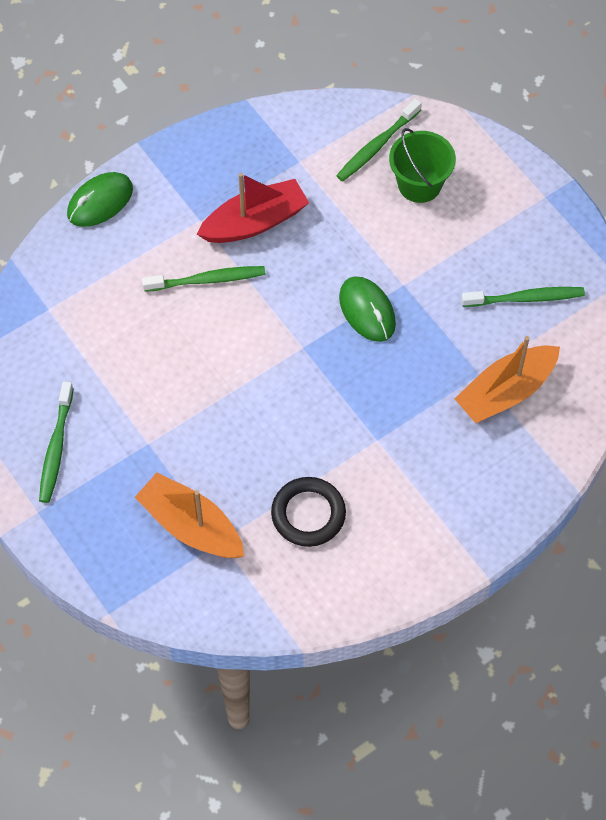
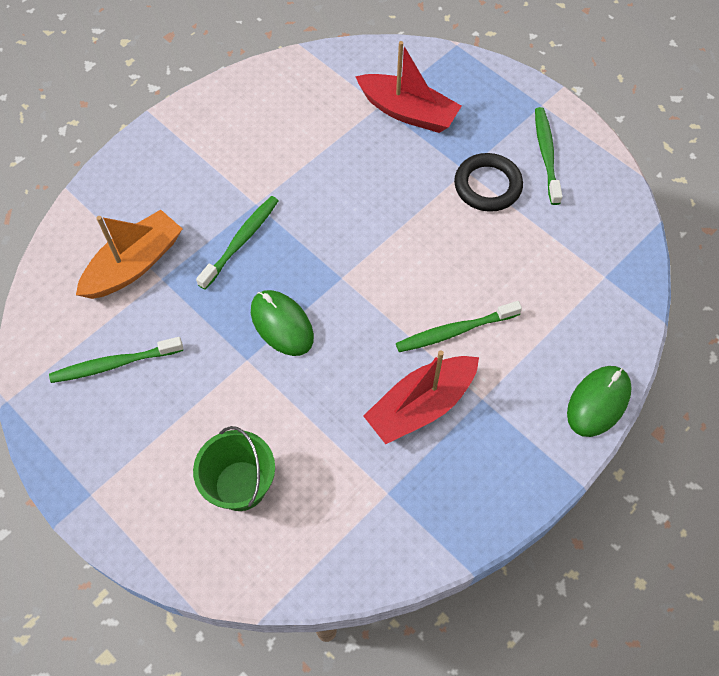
camera: 170 degrees right, 0 degrees up
(191, 526) = (408, 112): orange boat -> red boat
(308, 514) = (308, 135): black ring -> black ring (487, 186)
(377, 146) = (298, 530): green toothbrush -> green toothbrush (241, 241)

